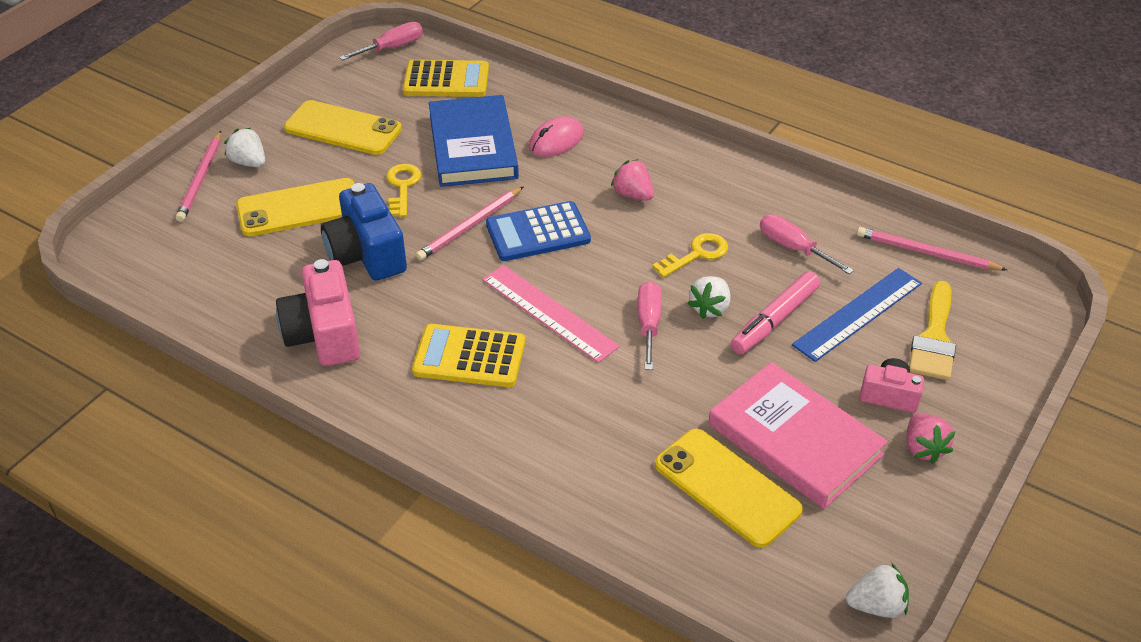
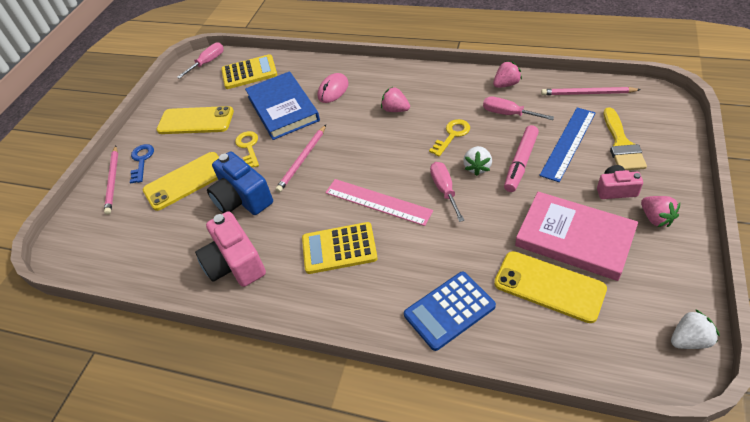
camera: 10 degrees left, 5 degrees up
(249, 162) = (141, 160): white strawberry -> blue key
(538, 233) = (347, 151): blue calculator -> blue calculator (449, 310)
(813, 205) = (506, 84): none -> pink strawberry

